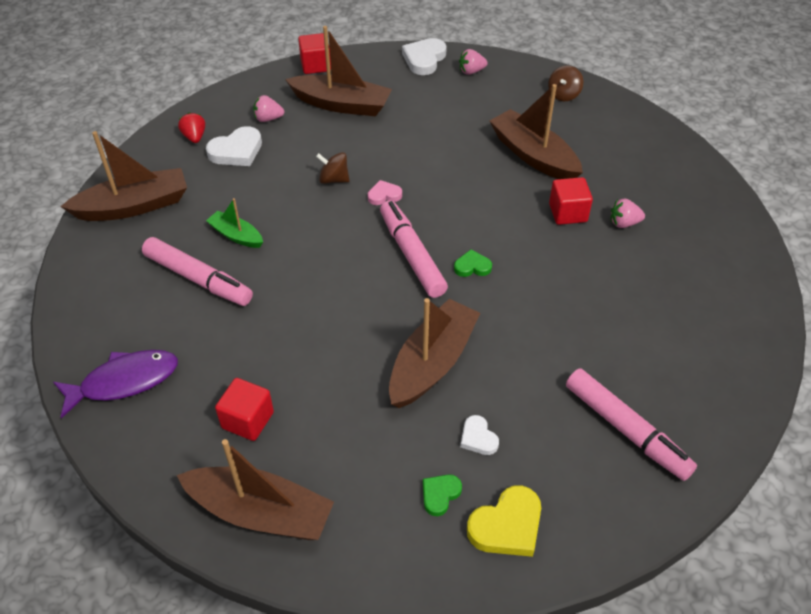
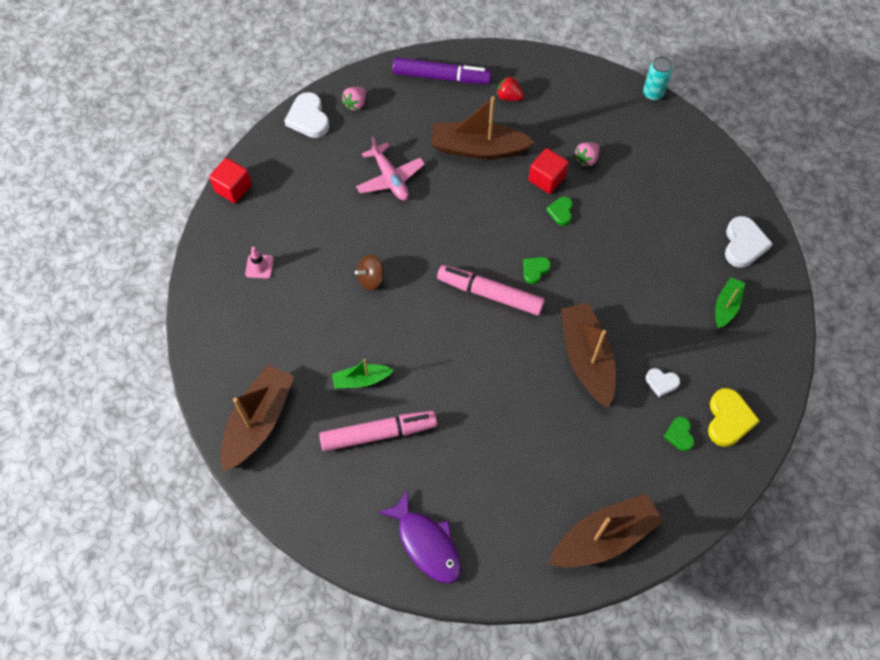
camera: 45 degrees left, 15 degrees up
(124, 381) = (426, 543): purple fish -> purple fish turned 120 degrees clockwise
(194, 137) = (225, 328): red strawberry -> red strawberry (509, 96)
(236, 151) = (272, 313): white heart -> white heart (743, 244)
(247, 420) = (530, 494): red cube -> none
(268, 119) = (259, 266): pink strawberry -> pink traffic cone
(341, 104) = (298, 209): brown boat -> none
(384, 195) = (419, 262): pink heart -> none
(435, 129) = (390, 178): none -> pink plane
(550, 243) = (560, 212): none -> green heart
(563, 95) = (441, 77): brown spinning top -> purple marker
(626, 430) = (726, 306): pink marker -> green boat
(753, 219) = (653, 94): none -> turquoise can

